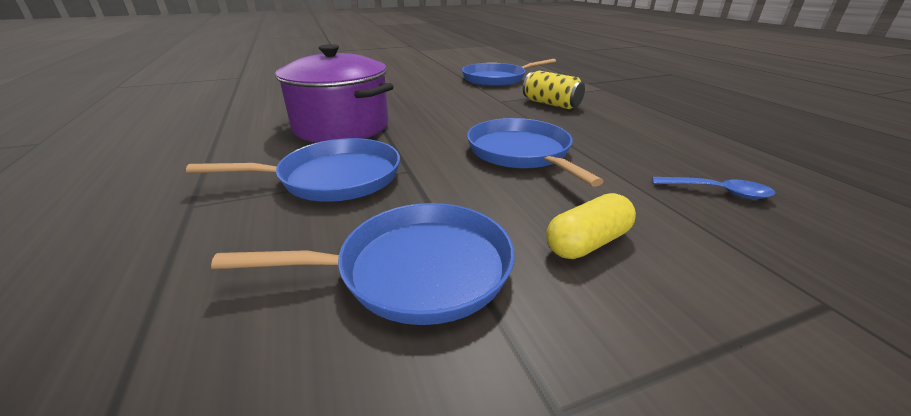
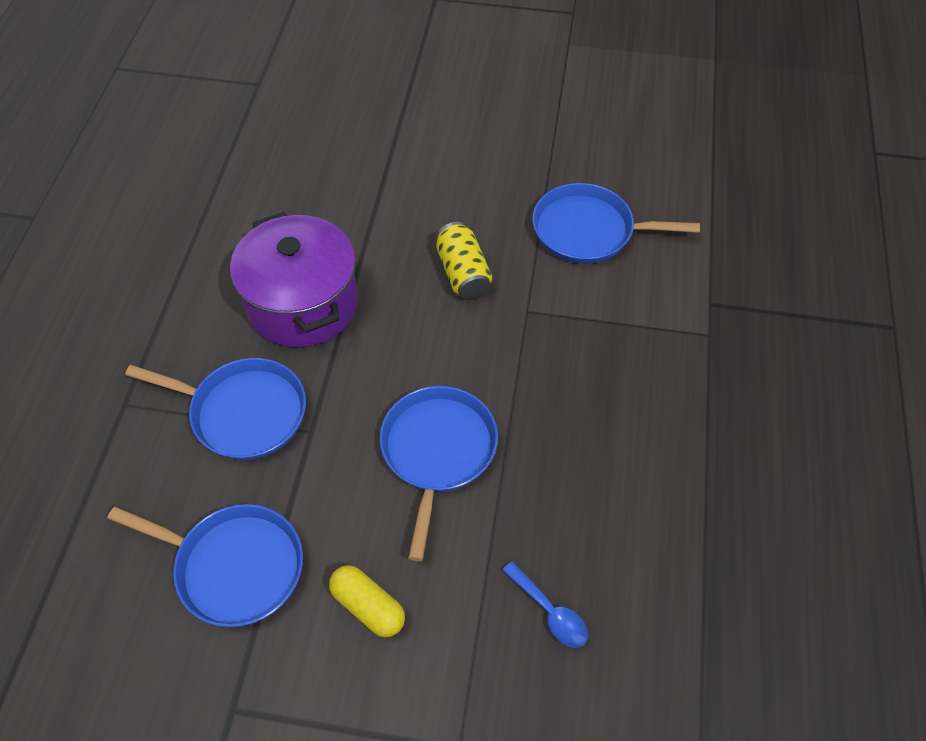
camera: 30 degrees right, 25 degrees up
(551, 104) = (583, 350): yellow can -> yellow can (463, 273)
(587, 243) = (368, 607): yellow capsule -> yellow capsule turned 45 degrees clockwise

